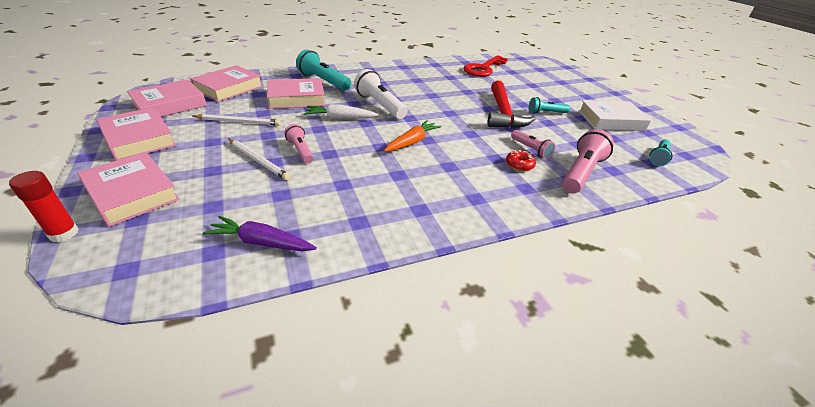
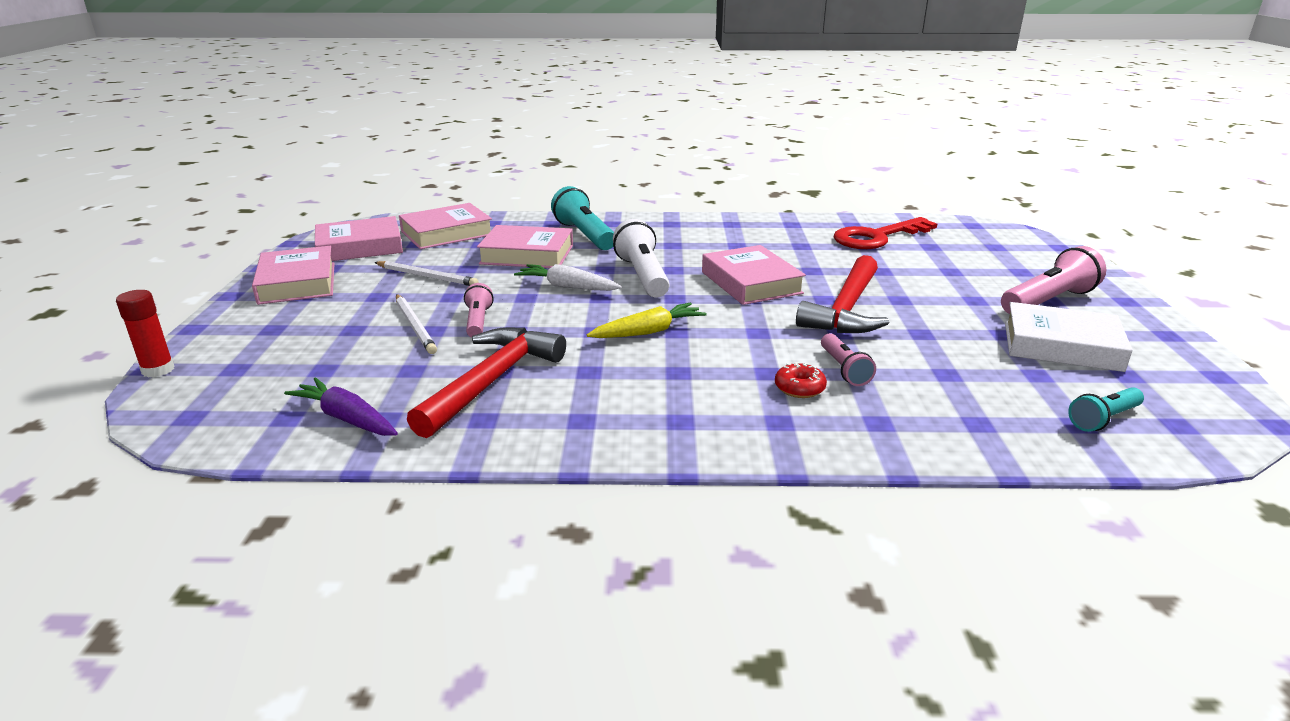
camera: 25 degrees right, 10 degrees down
(132, 193) = (249, 341): pink book -> pink book (751, 282)
(343, 193) = (491, 381): none -> red hammer
(412, 142) = (648, 332): orange carrot -> yellow carrot
(545, 113) = (932, 318): turquoise flashlight -> none
(581, 173) = (907, 417): pink flashlight -> pink flashlight (1048, 301)

